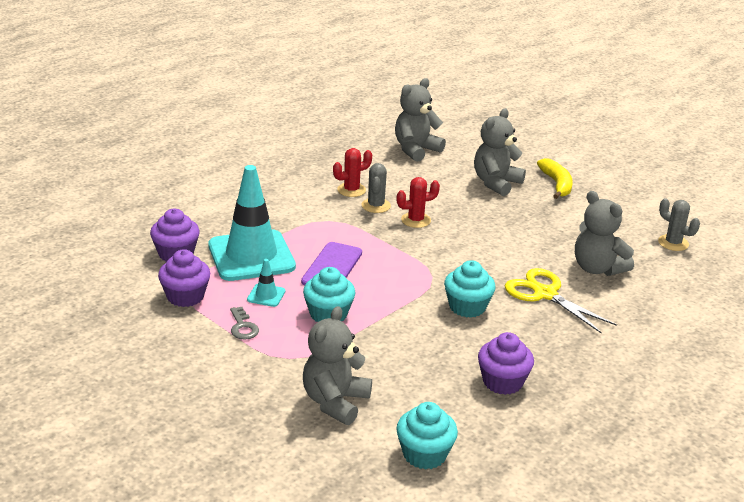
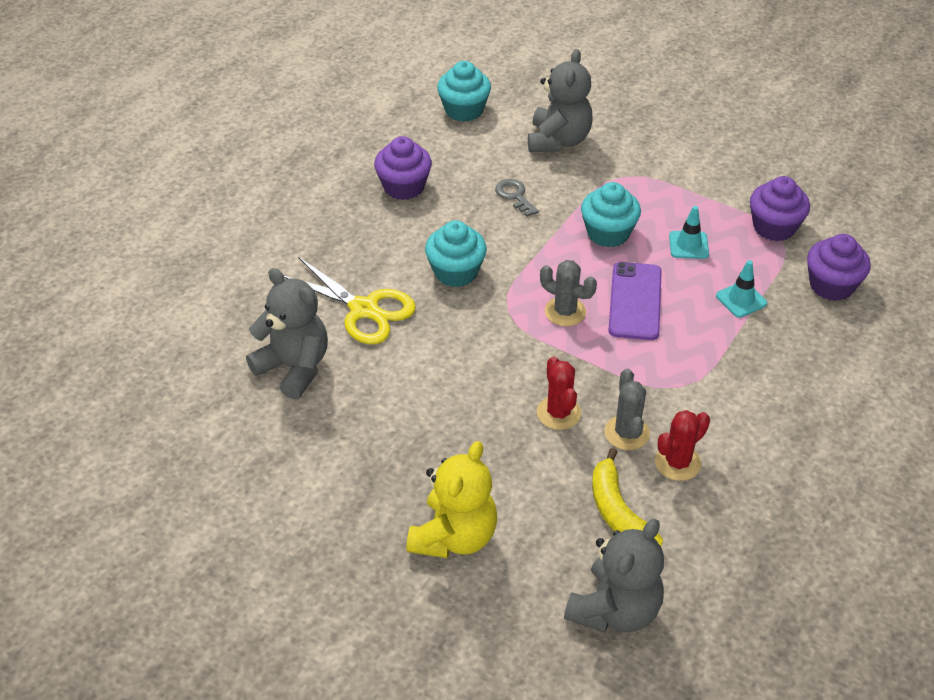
camera: 170 degrees right, 15 degrees up
(243, 327) = (688, 201): grey key -> grey key (514, 196)
(251, 256) = (741, 300): turquoise traffic cone -> turquoise traffic cone, size x0.40
(416, 220) = (558, 413): red cactus -> red cactus turned 75 degrees counterclockwise
(496, 183) = (454, 536): grey teddy bear -> yellow teddy bear
(556, 184) = (350, 558): yellow banana -> yellow banana (618, 511)
(673, 243) = (176, 443): grey cactus -> grey cactus (565, 312)

